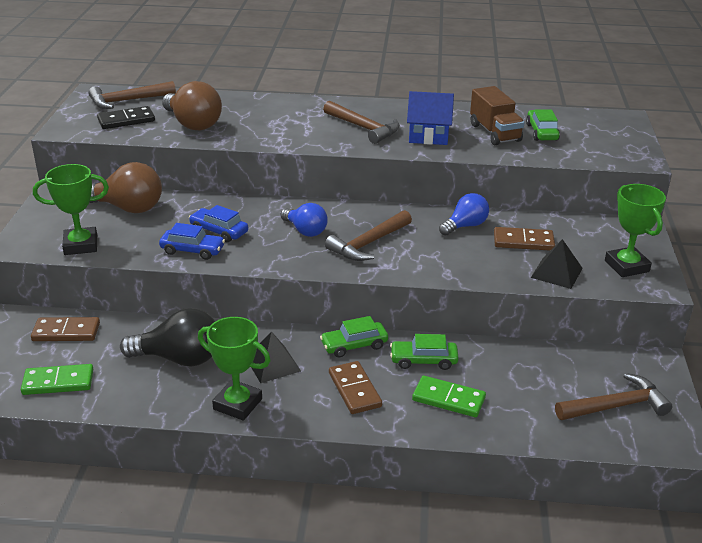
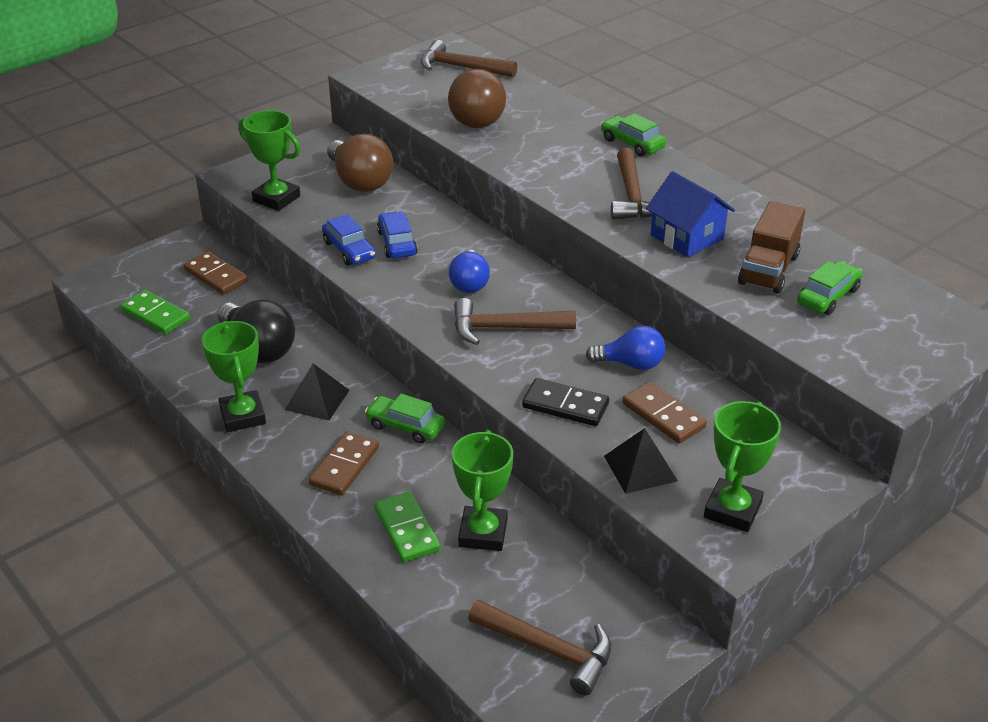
camera: 45 degrees right, 5 degrees up
(126, 120) = (428, 88): black domino -> black domino (565, 406)
(423, 360) = (442, 480): green car -> green car (632, 143)
(491, 373) = (483, 533): none -> green trophy

